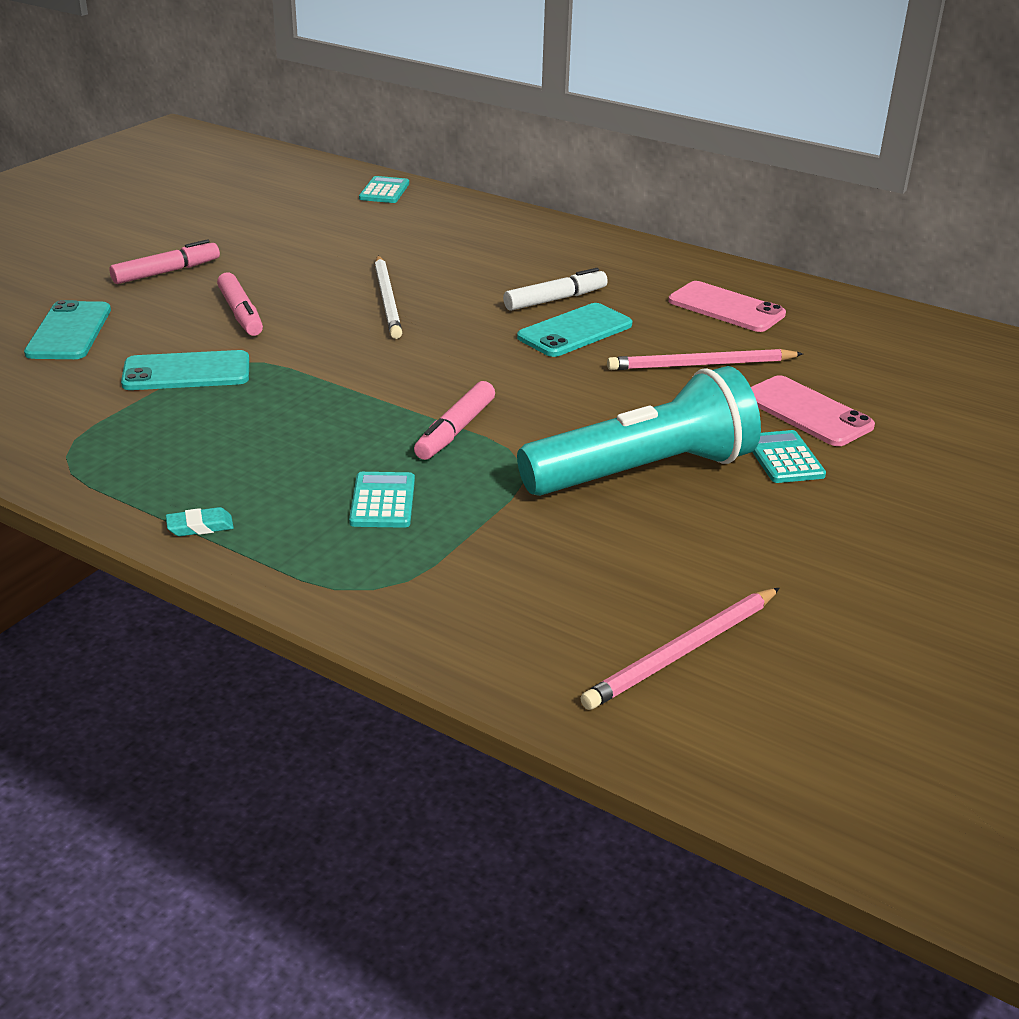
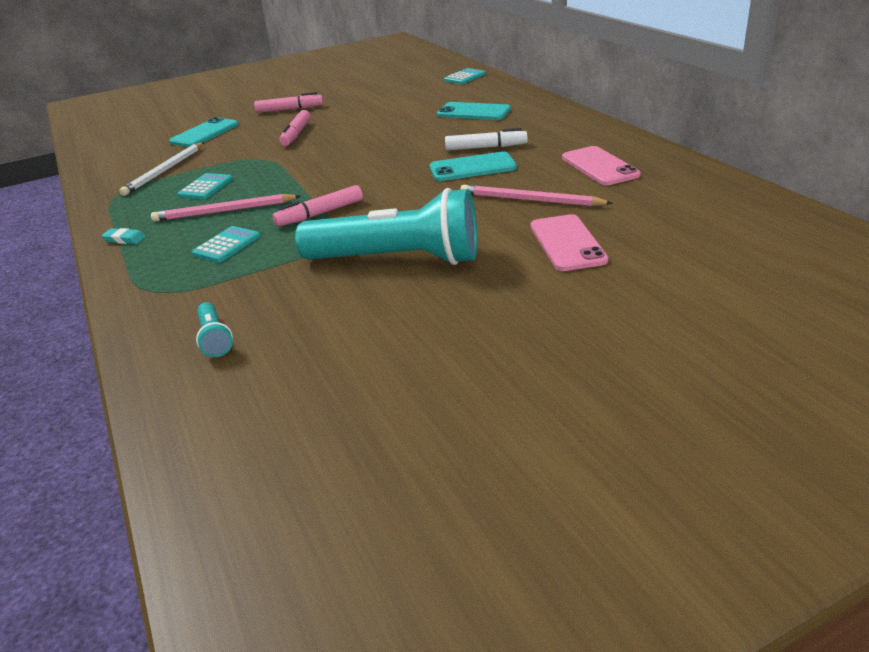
camera: 35 degrees right, 0 degrees up
(186, 372) = (228, 160): turquoise phone -> turquoise phone (473, 112)
(387, 300) = (383, 136): white pencil -> white pencil (165, 171)
(552, 625) = (214, 339): none -> turquoise flashlight
(682, 652) = (264, 378): pink pencil -> pink pencil (224, 211)
(784, 458) = (507, 270): turquoise calculator -> turquoise calculator (206, 187)

